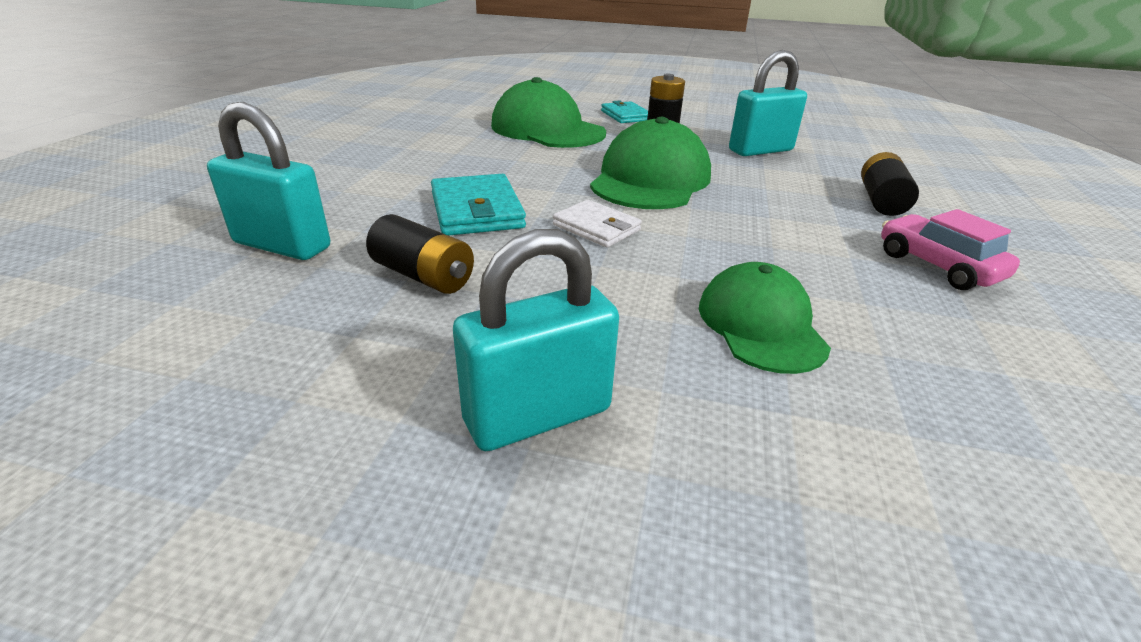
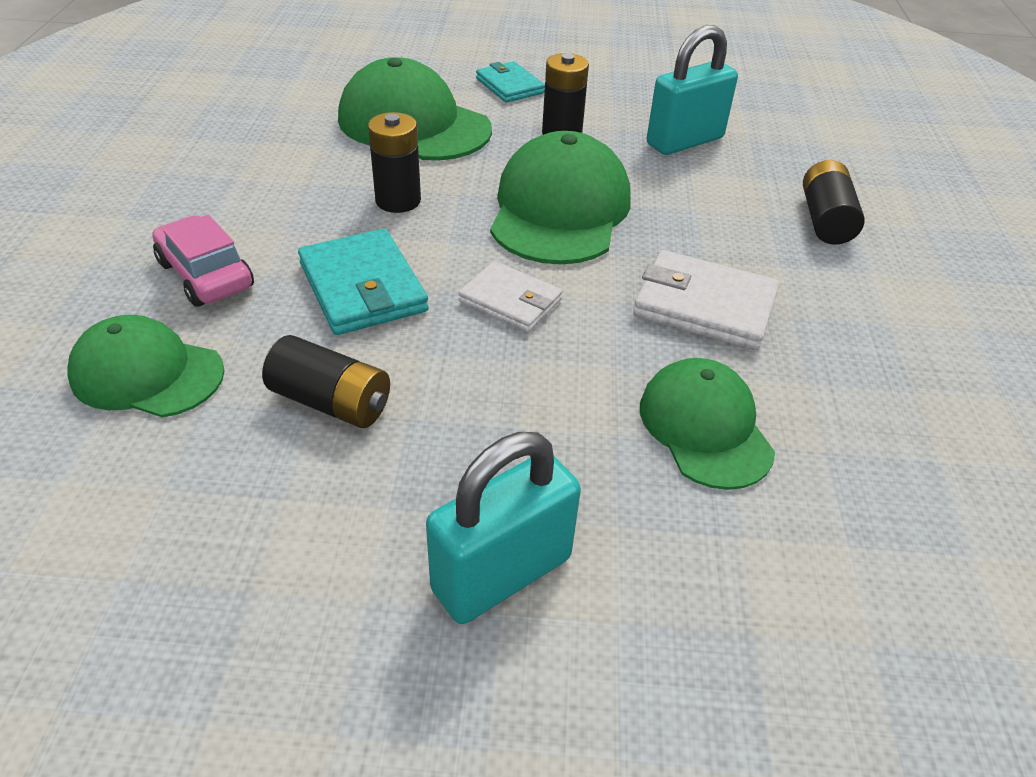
camera: 10 degrees left, 10 degrees up
(282, 245) = (147, 373): turquoise padlock -> green cap
(522, 166) = (398, 200): none -> black battery
(767, 244) = (704, 306): none -> white wallet
(937, 266) = (881, 319): pink car -> pink car (205, 275)

